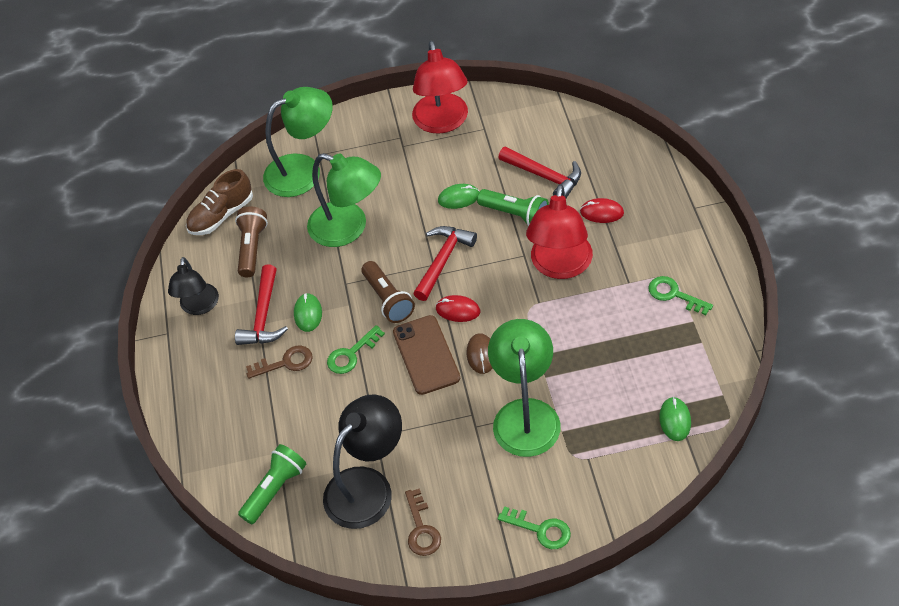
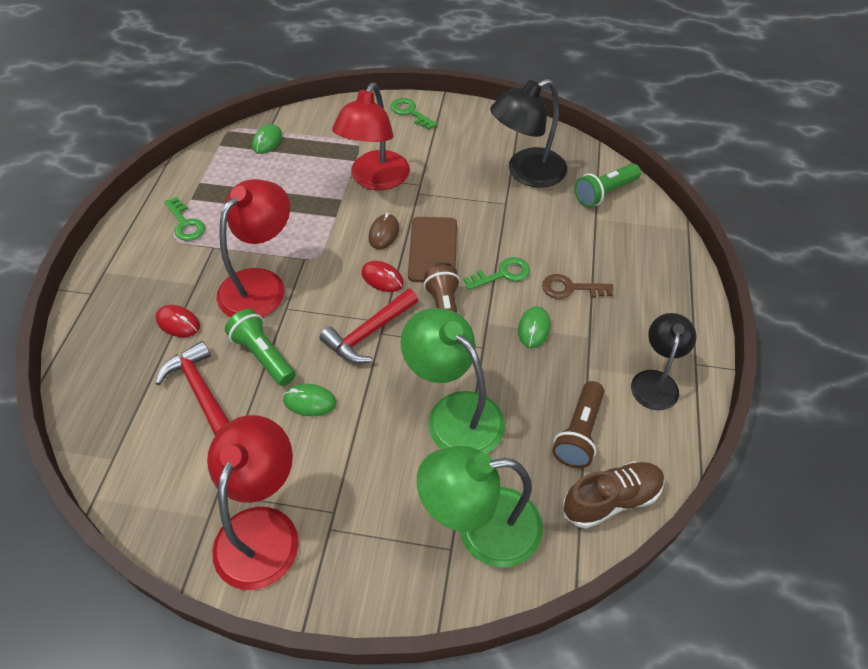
camera: 165 degrees left, 0 degrees up
(263, 316) = (583, 344): red hammer -> none
(421, 529) = (495, 137): brown key -> none
(525, 414) = (375, 179): green lamp -> red lamp

